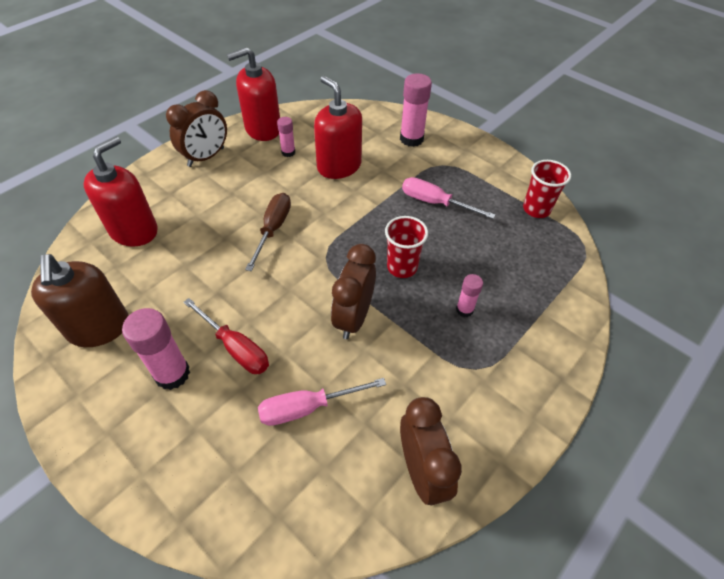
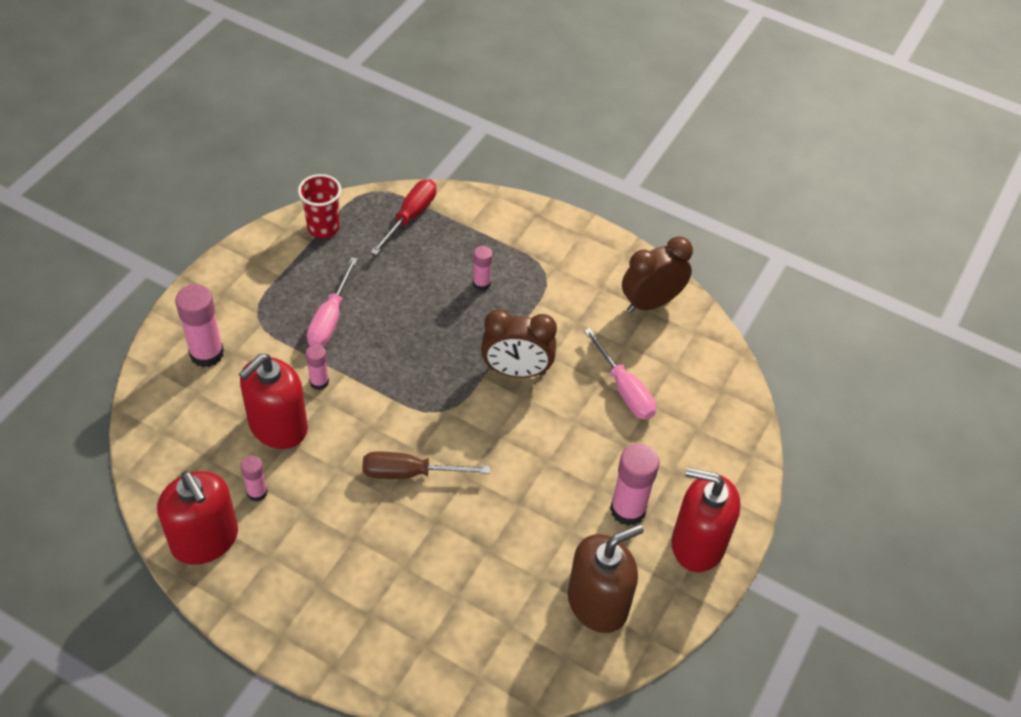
camera: 105 degrees left, 0 degrees up
(134, 231) = (447, 630): red soap dispenser -> red soap dispenser (697, 544)
(206, 157) = (284, 595): brown clock -> none
(235, 347) = (582, 464): red screwdriver -> red screwdriver (410, 217)
(373, 190) = (319, 382): none -> pink glue stick
(402, 267) = (439, 339): red cup -> none

